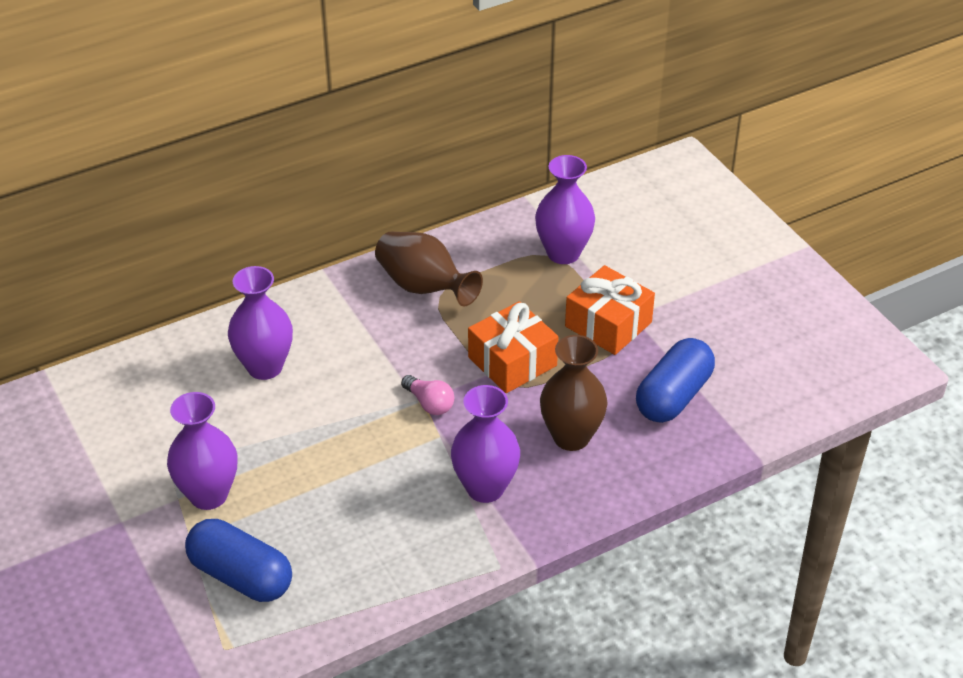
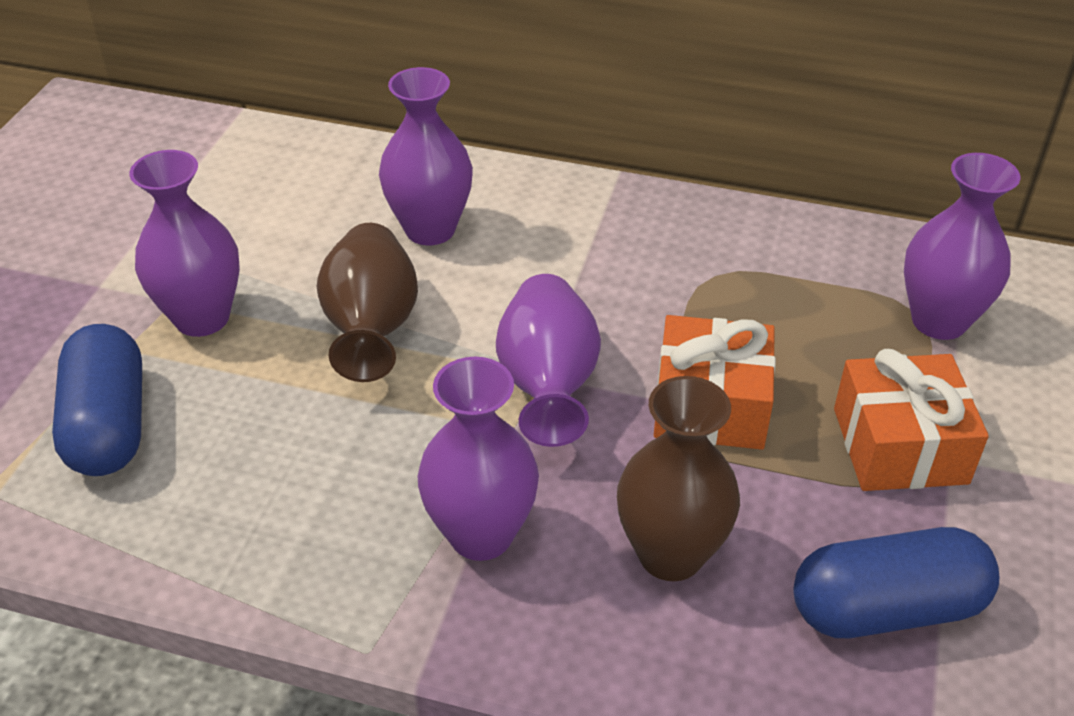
camera: 45 degrees right, 0 degrees up
(424, 287) = (708, 255): brown vase -> brown vase (371, 328)
(429, 403) = (548, 385): pink light bulb -> purple vase

